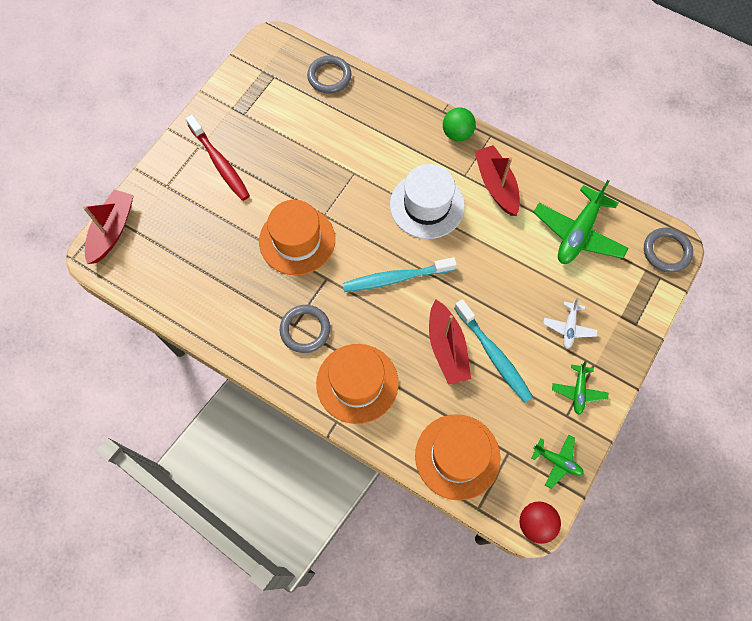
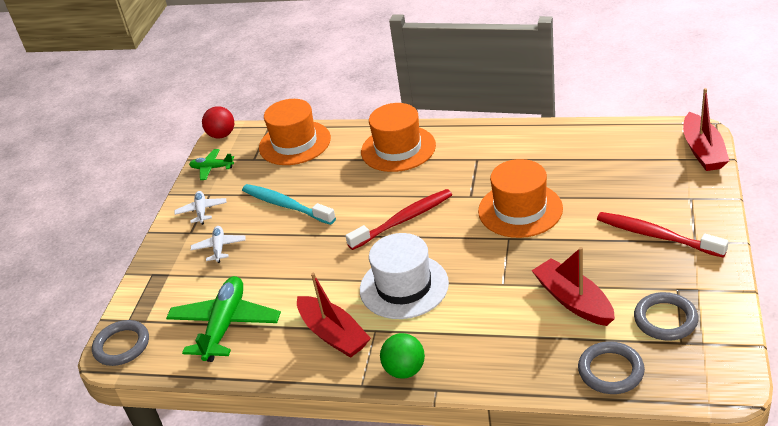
camera: 165 degrees right, 30 degrees down
(305, 330) = (465, 160): grey ring -> grey ring (665, 319)
(396, 278) = (403, 220): turquoise toothbrush -> red toothbrush
(447, 348) = (330, 194): red boat -> red boat (573, 300)
(578, 391) = (202, 211): green plane -> white plane

